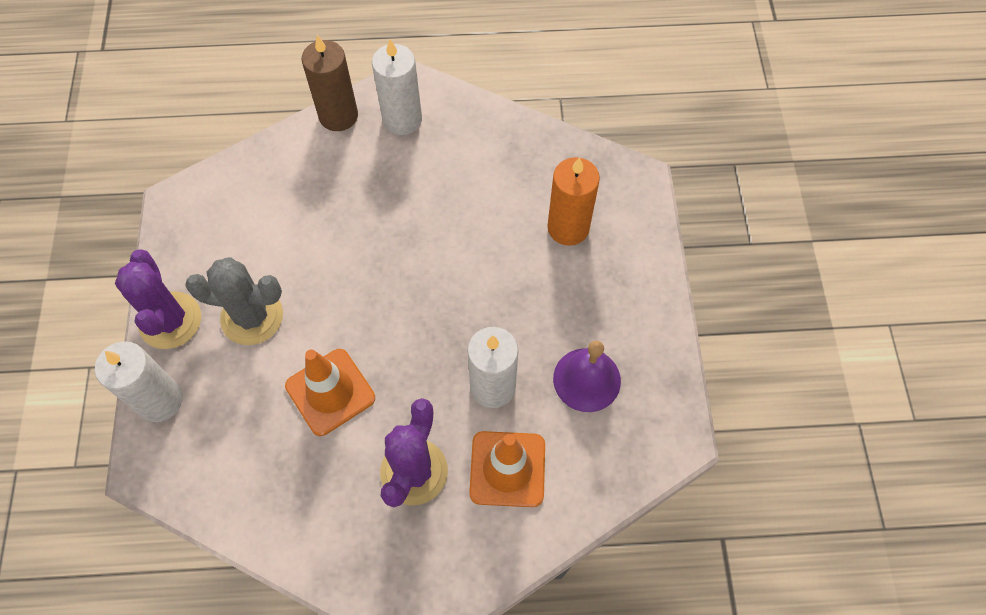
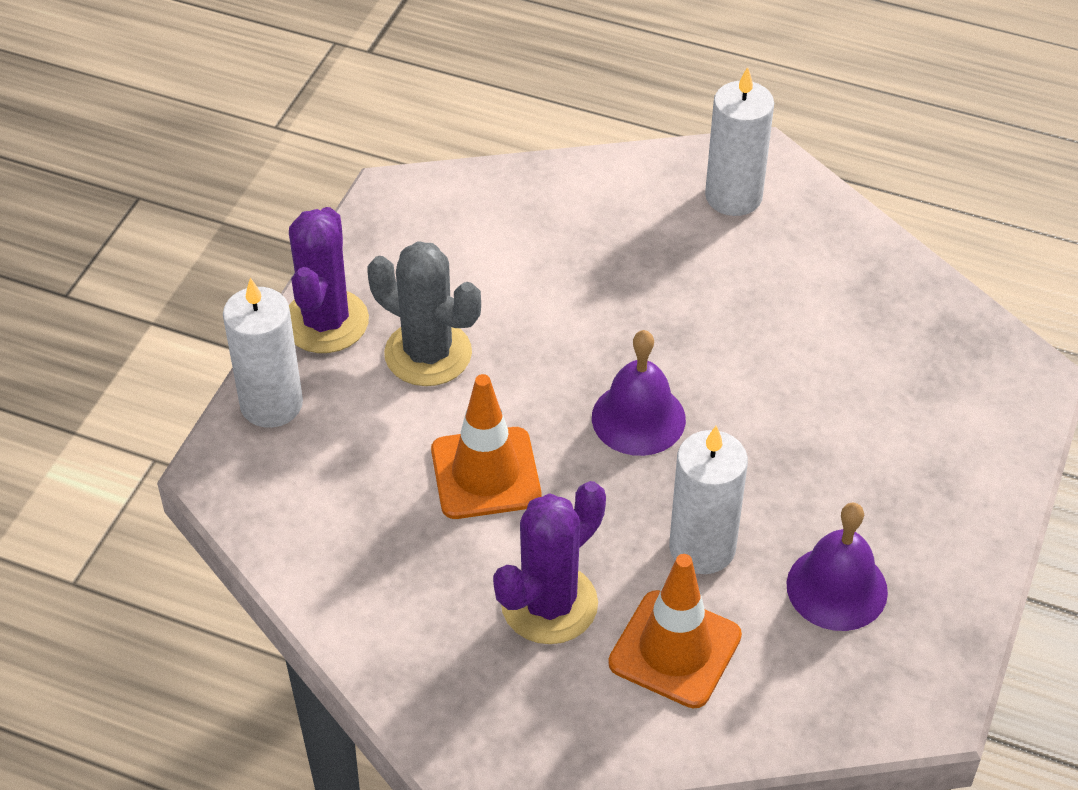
camera: 25 degrees right, 15 degrees down
(338, 116) = (650, 165): brown candle -> none
(412, 308) = (638, 418): none -> purple bell
(568, 228) = (901, 400): orange candle -> none

